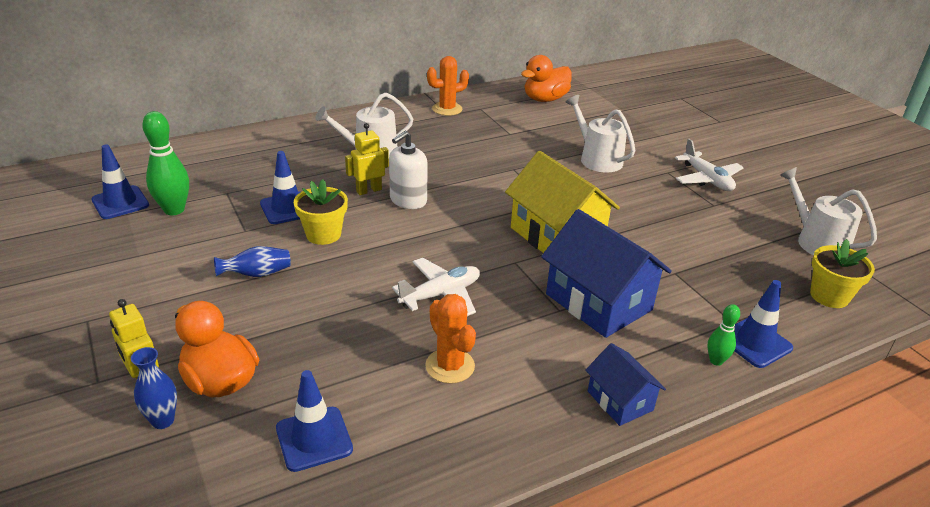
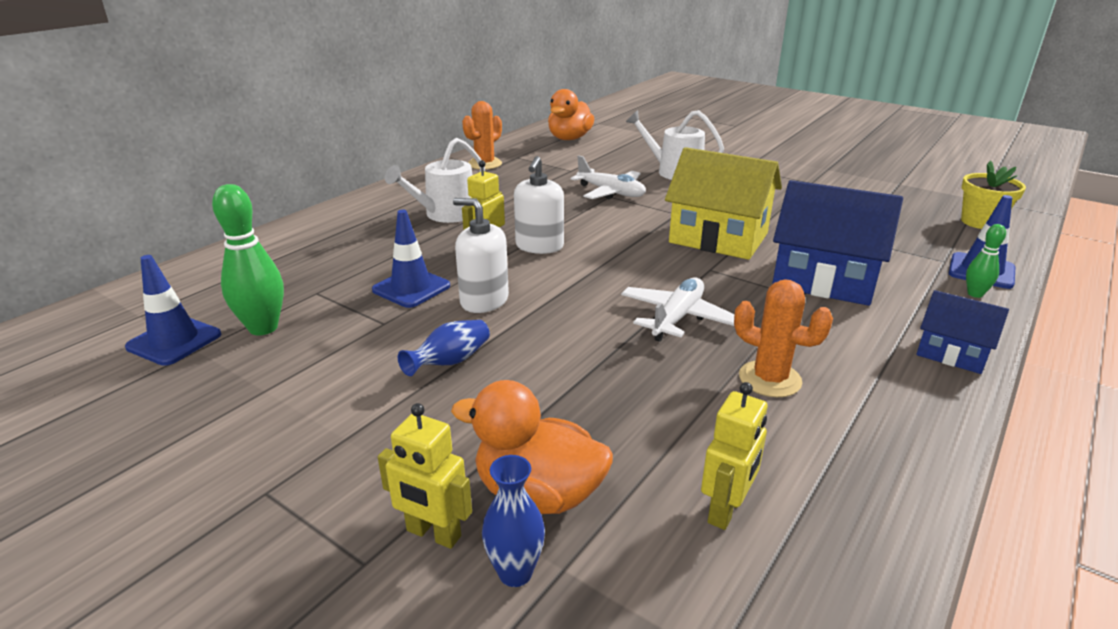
camera: 25 degrees left, 5 degrees down
(314, 439) = (726, 510): blue traffic cone -> yellow robot
(323, 234) = (484, 301): yellow flower pot -> white soap dispenser
(707, 179) = (781, 166): white plane -> white plane (611, 192)
(817, 241) = (918, 188): white watering can -> none

